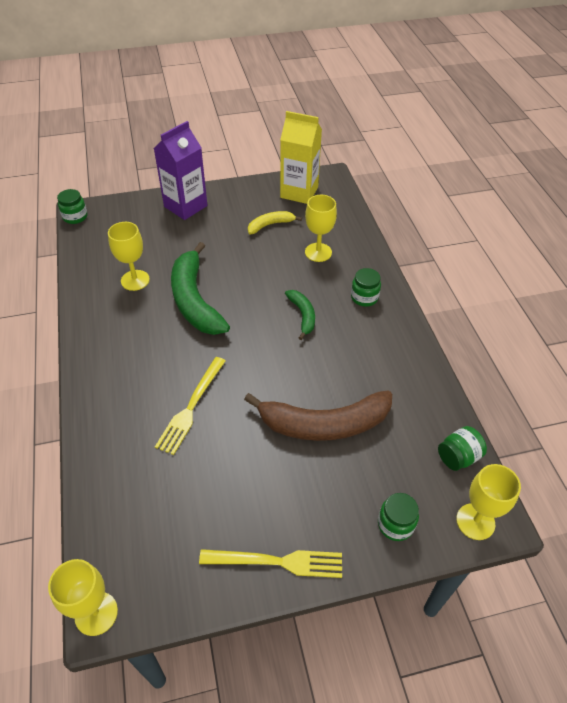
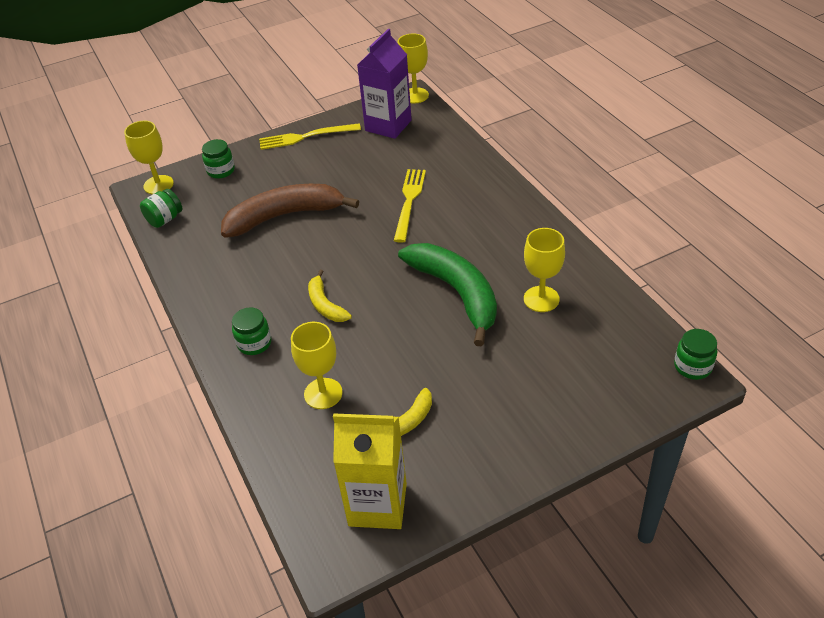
camera: 170 degrees right, 5 degrees down
(185, 206) = (547, 426): purple carton -> purple carton (388, 125)
(302, 315) = (325, 305): green banana -> yellow banana

